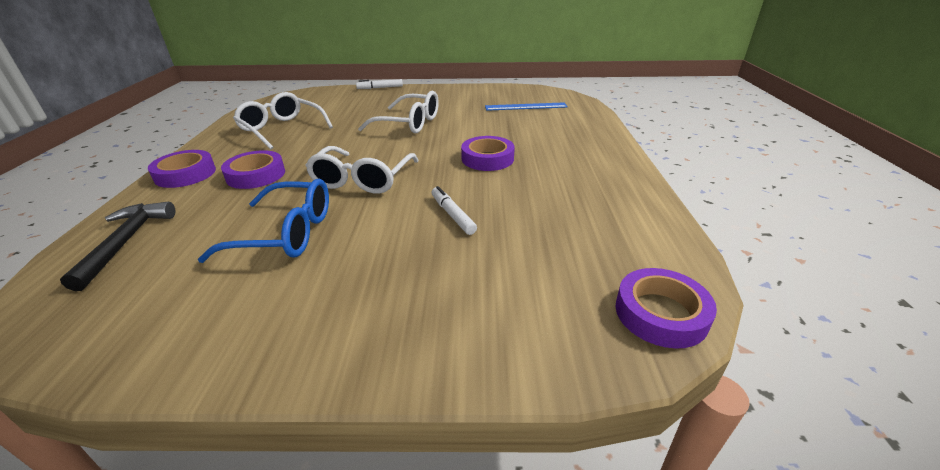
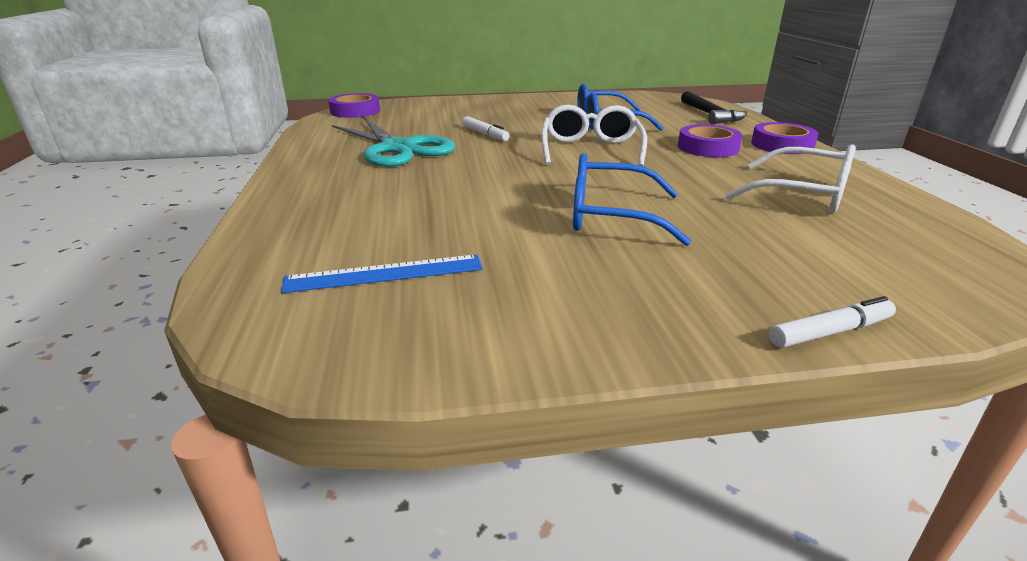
camera: 170 degrees right, 5 degrees down
(409, 123) = (610, 216): white glasses -> blue glasses
(487, 159) = (461, 173): purple tape -> none
(547, 194) = (398, 148): none -> turquoise scissors

